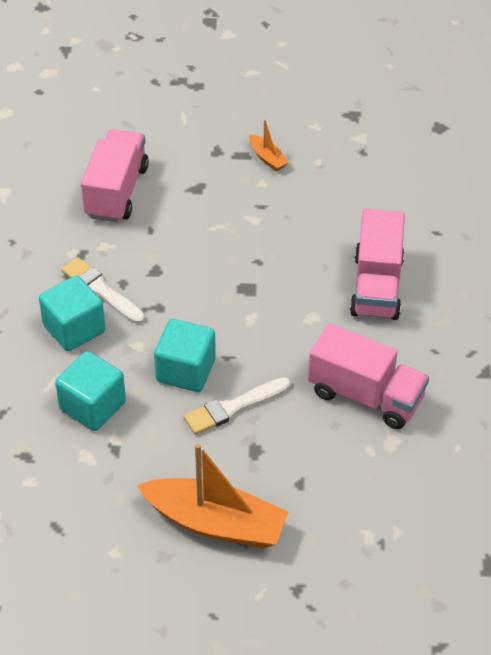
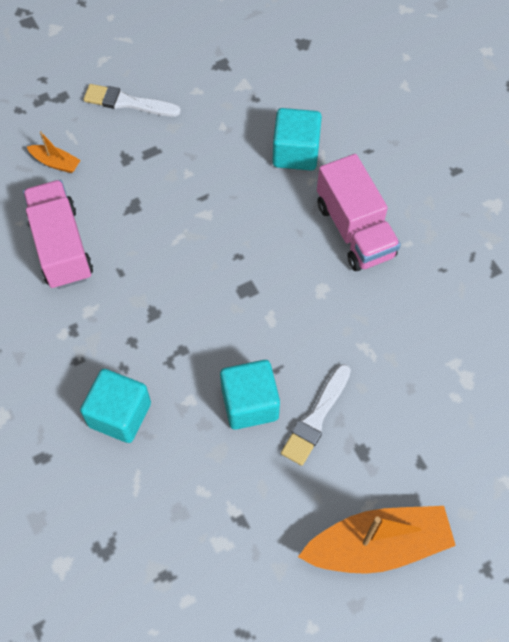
camera: 30 degrees left, 15 degrees up
(93, 406) = (191, 487): turquoise cube -> turquoise cube (295, 152)
(101, 290) = (117, 360): white brush -> white brush (127, 102)
(267, 158) = (176, 144): orange boat -> orange boat (56, 163)
(365, 396) = (416, 345): pink truck -> none

